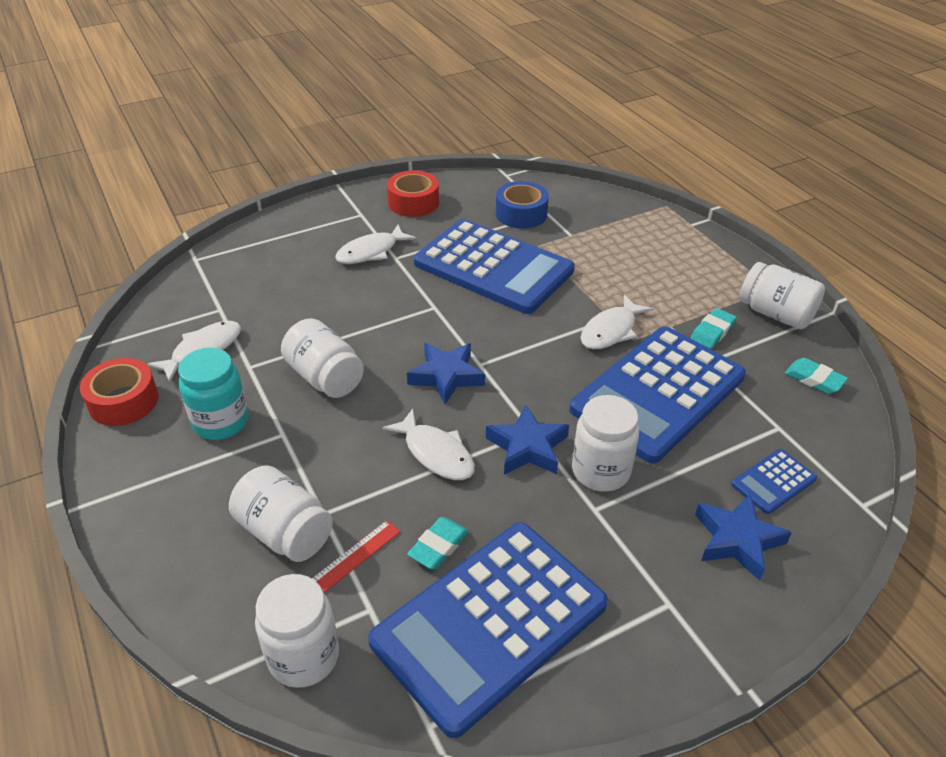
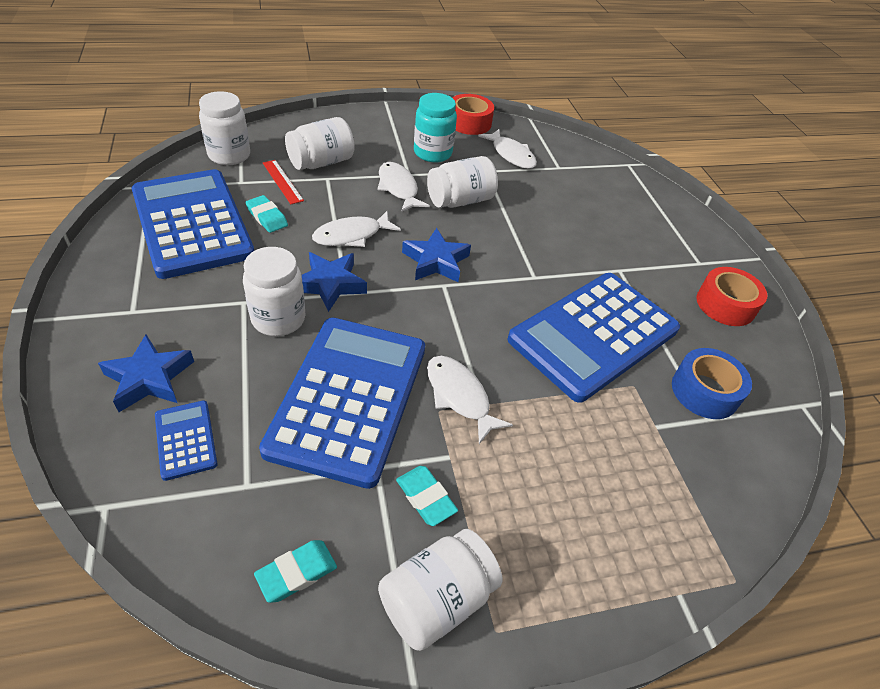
camera: 100 degrees right, 5 degrees up
(371, 252) = (631, 256): white fish -> white fish (398, 188)
(658, 393) = (349, 398): blue calculator -> blue calculator turned 45 degrees clockwise

